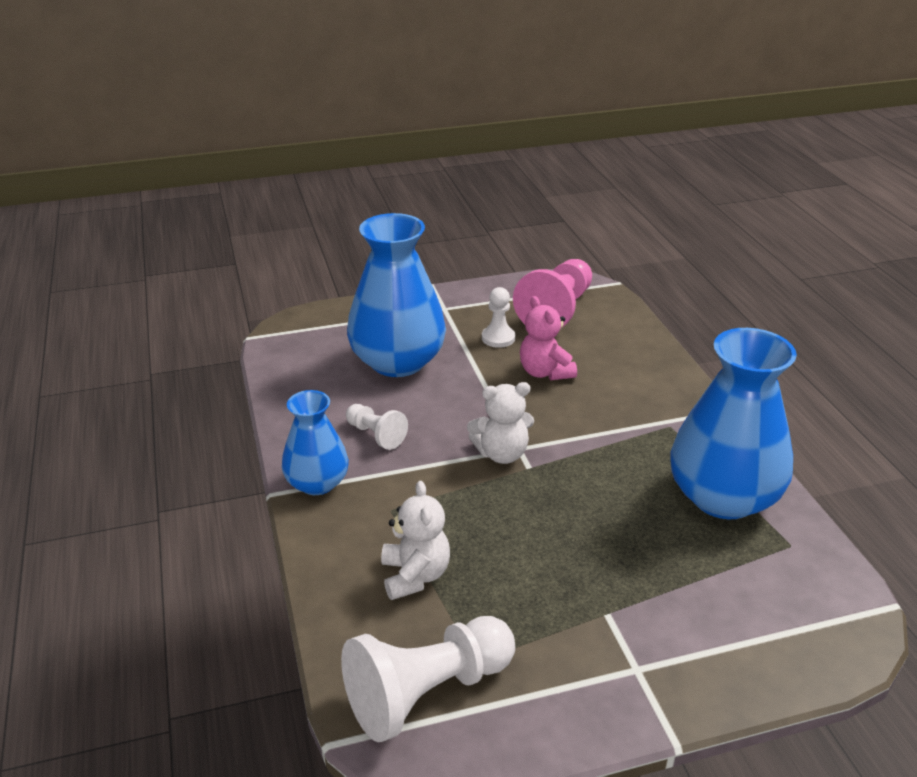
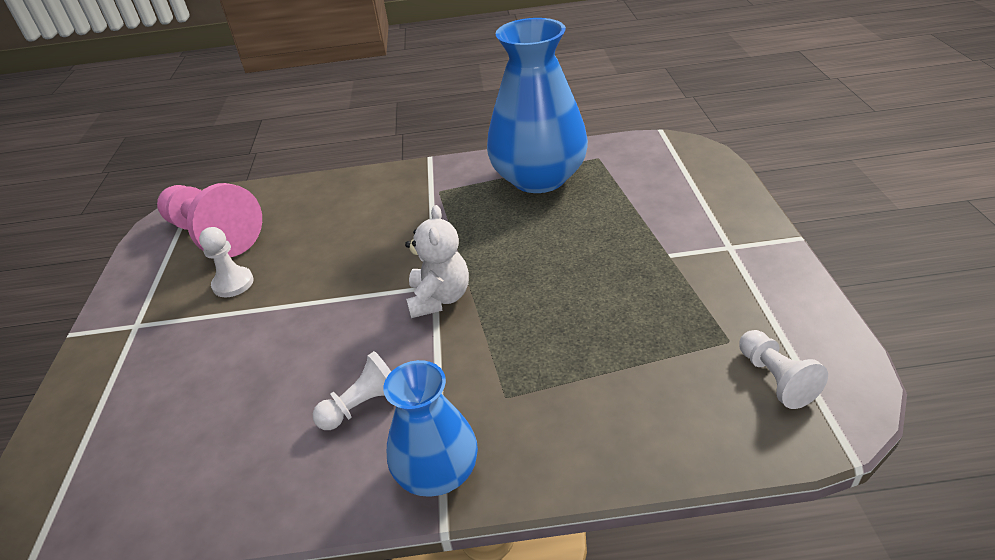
camera: 75 degrees left, 5 degrees up
(398, 361) = (221, 376): blue vase -> none
(415, 576) = (615, 380): white teddy bear -> none
(427, 692) = (775, 379): white pawn -> white pawn, size x0.53
(545, 372) = (318, 255): pink teddy bear -> none

